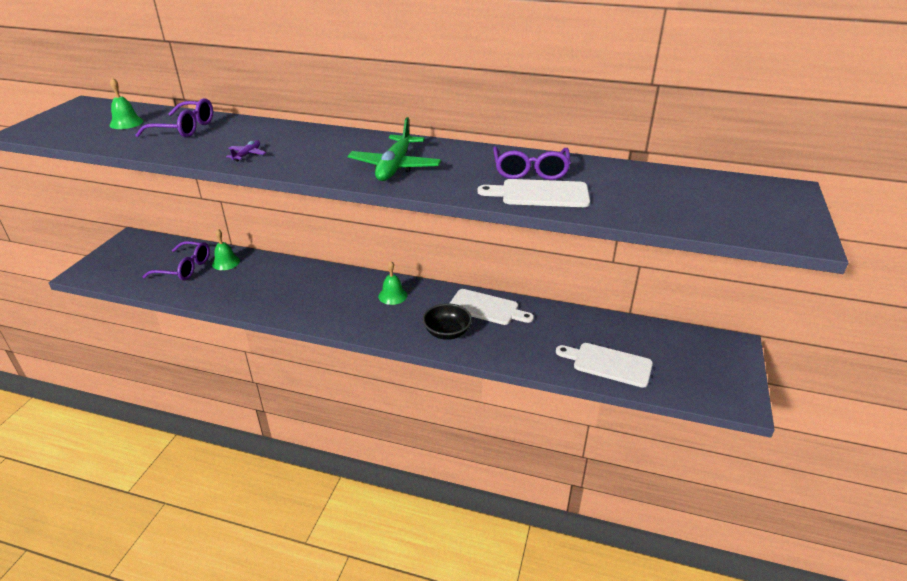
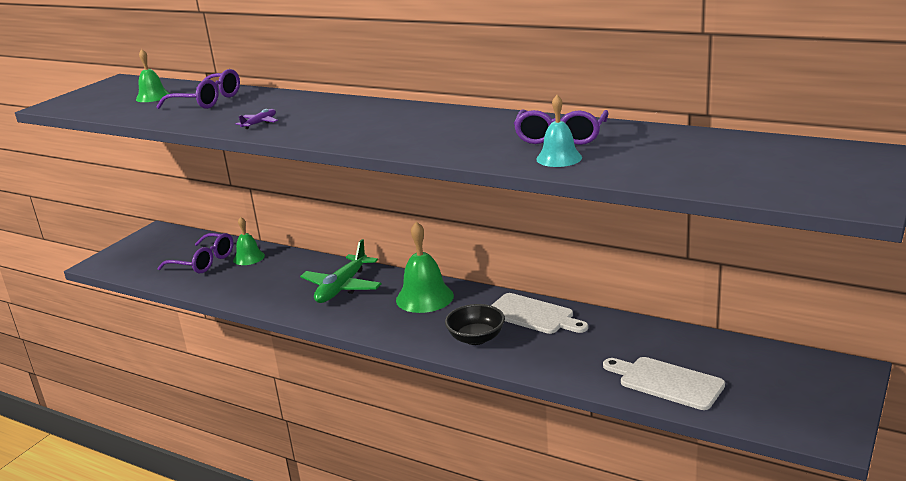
camera: 15 degrees right, 10 degrees down
(392, 295) = (424, 297): green bell -> green bell, size x1.65
(395, 167) = (409, 133): green plane -> green plane (342, 287)
(540, 194) = (559, 158): white cutting board -> turquoise bell

